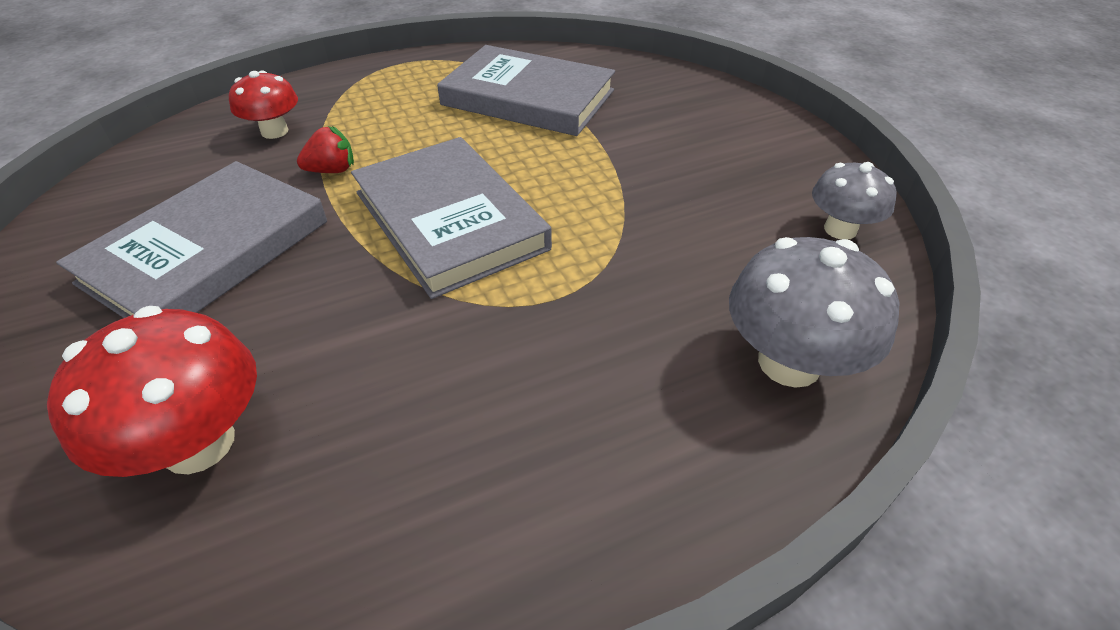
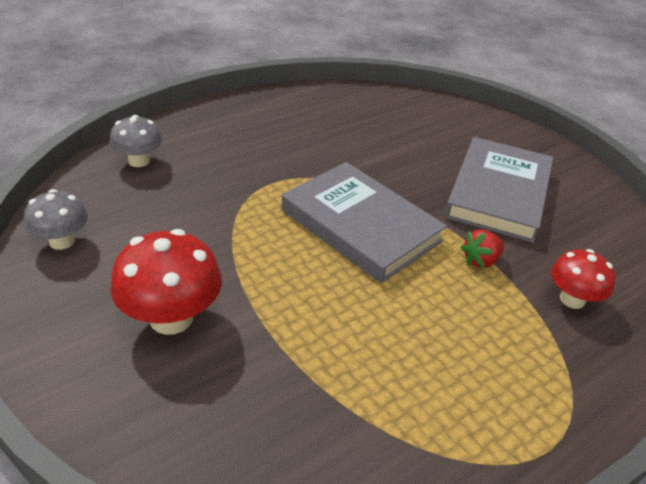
camera: 165 degrees right, 5 degrees down
(198, 443) = (408, 121): red mushroom -> red mushroom (171, 318)
(528, 98) = (355, 384): grey book -> none
(789, 362) = (139, 161): grey mushroom -> grey mushroom, size x0.63

